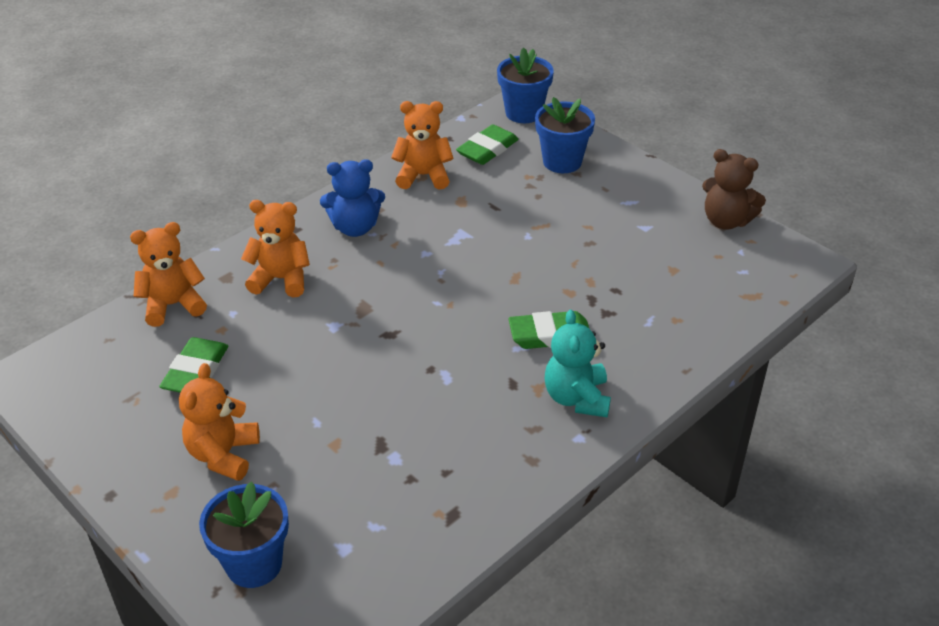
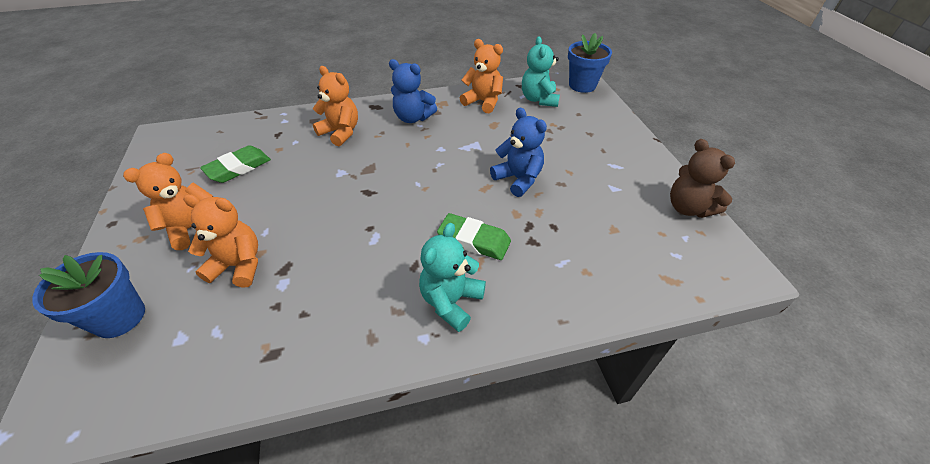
camera: 30 degrees right, 5 degrees up
(173, 305) = (270, 125): orange teddy bear -> orange teddy bear (238, 265)
(487, 149) = (539, 99): green eraser -> turquoise teddy bear
(542, 255) = (518, 179): none -> blue teddy bear
(562, 162) = (584, 122): blue flower pot -> none

